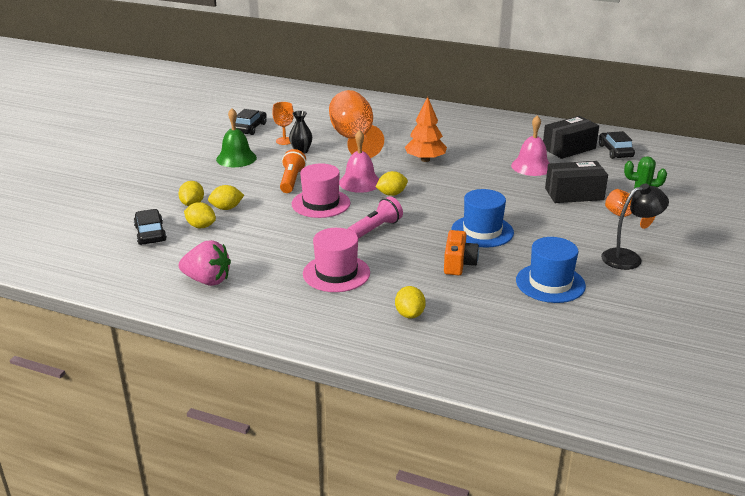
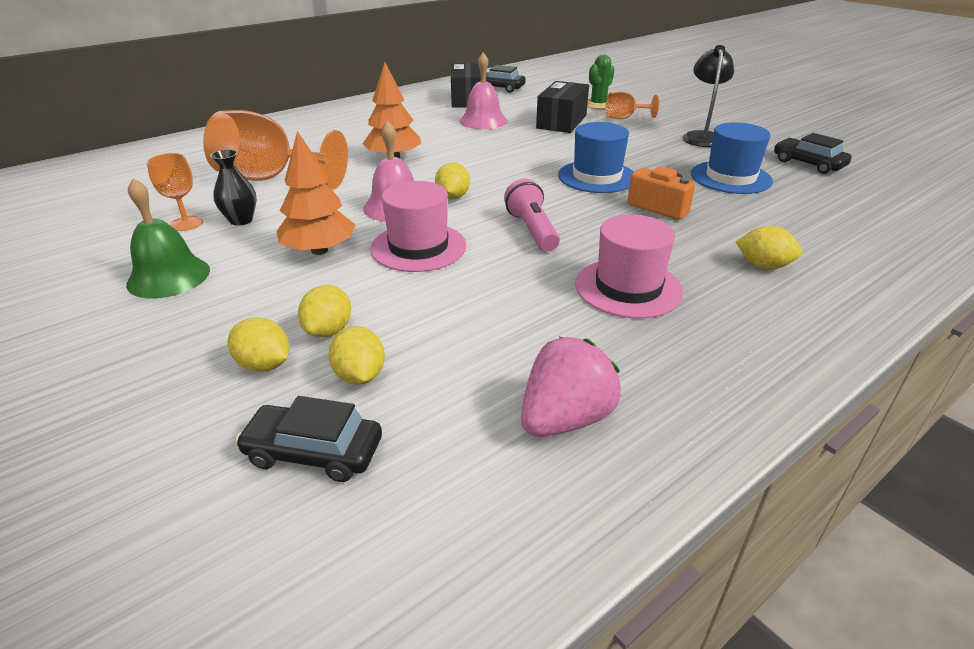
camera: 60 degrees left, 5 degrees up
(201, 226) = (360, 376): yellow lemon -> yellow lemon turned 75 degrees counterclockwise
(250, 128) = (88, 238): black car -> black car (808, 163)
(291, 180) = (319, 250): orange flashlight -> orange tree

